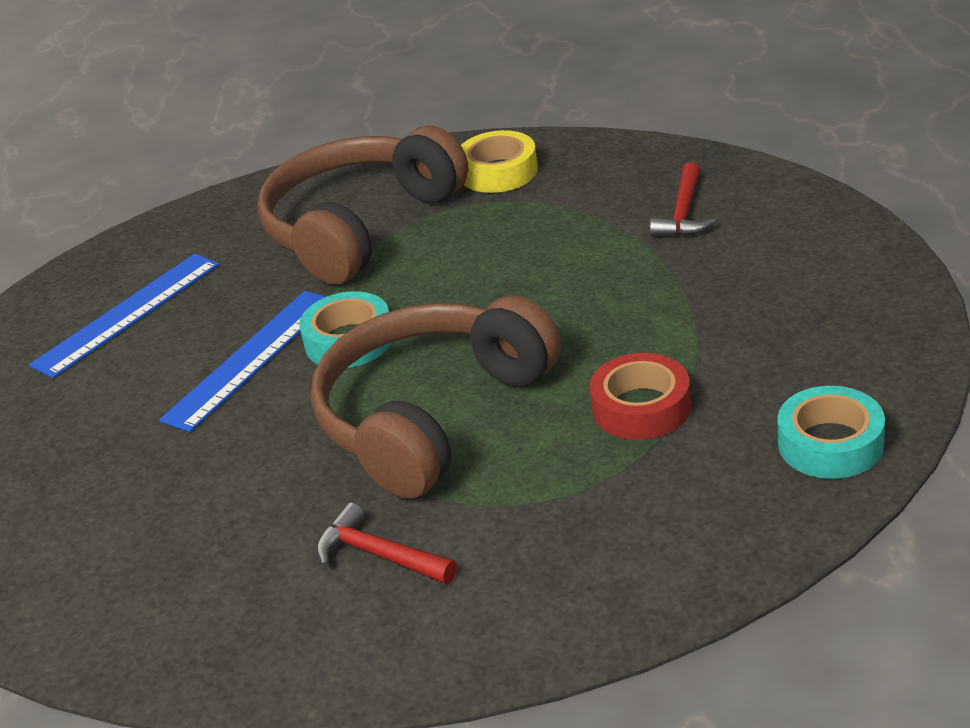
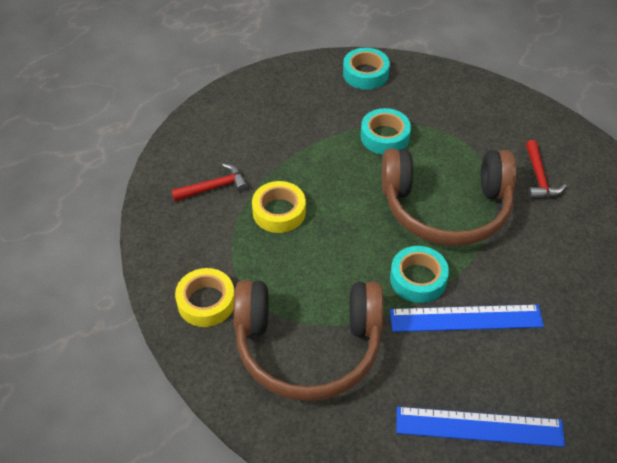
camera: 130 degrees left, 15 degrees up
(583, 256) = (279, 212): none -> yellow tape
(641, 407) = (385, 136): red tape -> turquoise tape

